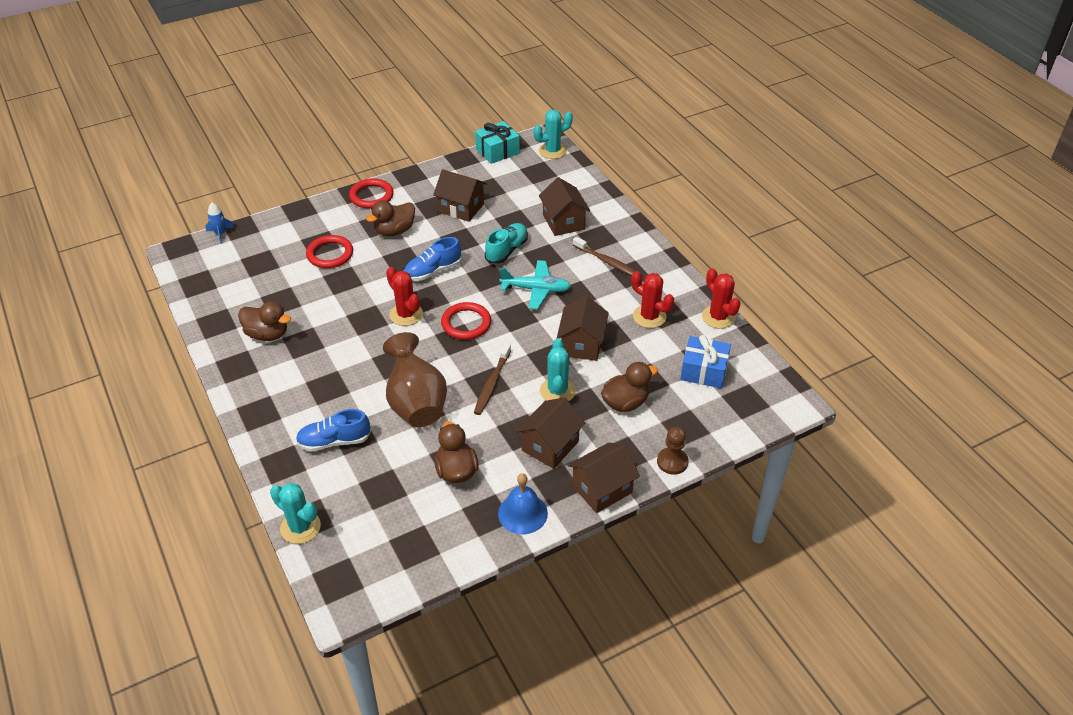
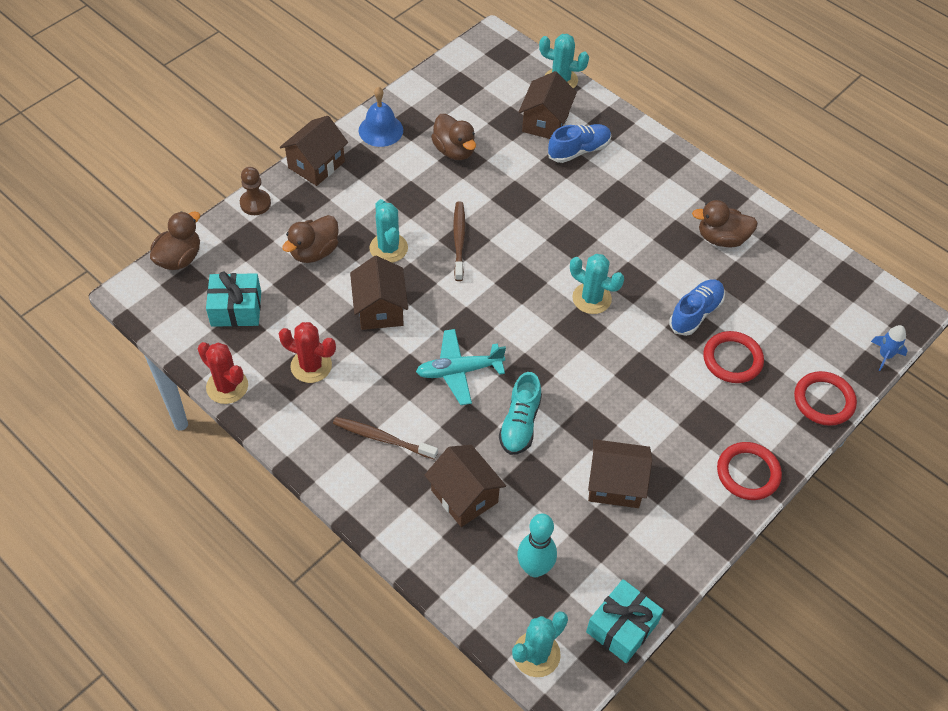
camera: 160 degrees right, 10 degrees up
(394, 231) = (678, 418): brown duck -> brown duck (179, 258)
(406, 314) = (591, 298): red cactus -> turquoise cactus
(416, 404) = (523, 201): brown vase -> none
(433, 271) = (595, 366): blue shoe -> blue shoe (695, 313)
(466, 323) = (519, 304): red ring -> red ring (824, 400)
(535, 182) = (534, 568): none -> turquoise bowling pin
(550, 446) = (377, 192): brown house -> brown house (545, 122)
(704, 371) = (236, 309): blue gift -> turquoise gift

